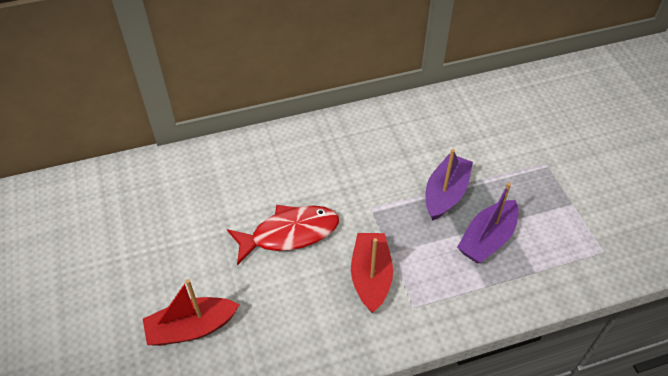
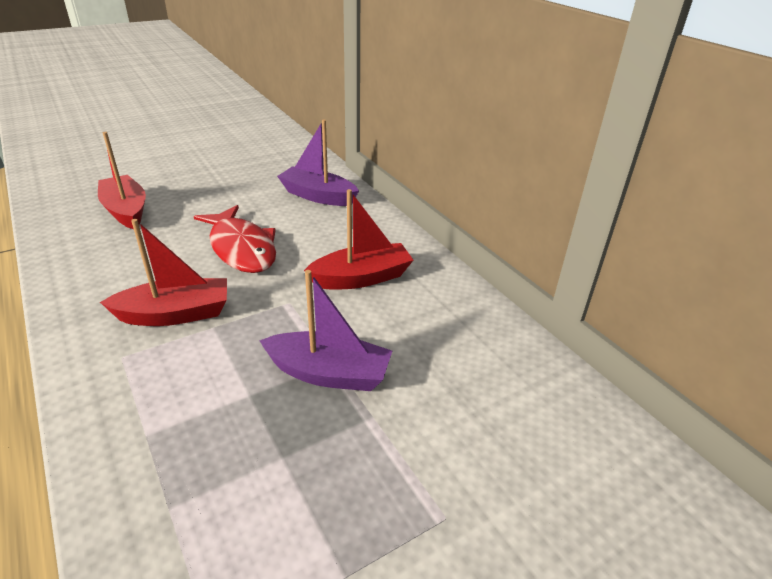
camera: 75 degrees right, 15 degrees down
(350, 163) = (361, 278): none -> red boat
(487, 239) = (241, 431): purple boat -> purple boat (318, 196)

